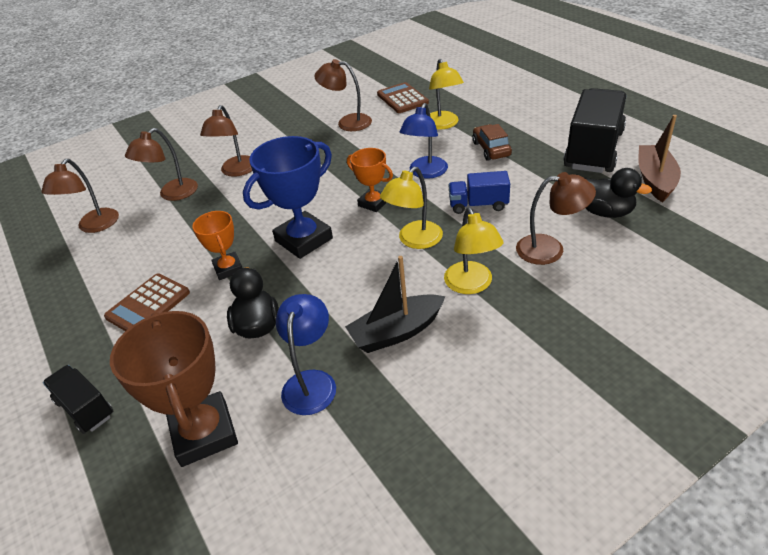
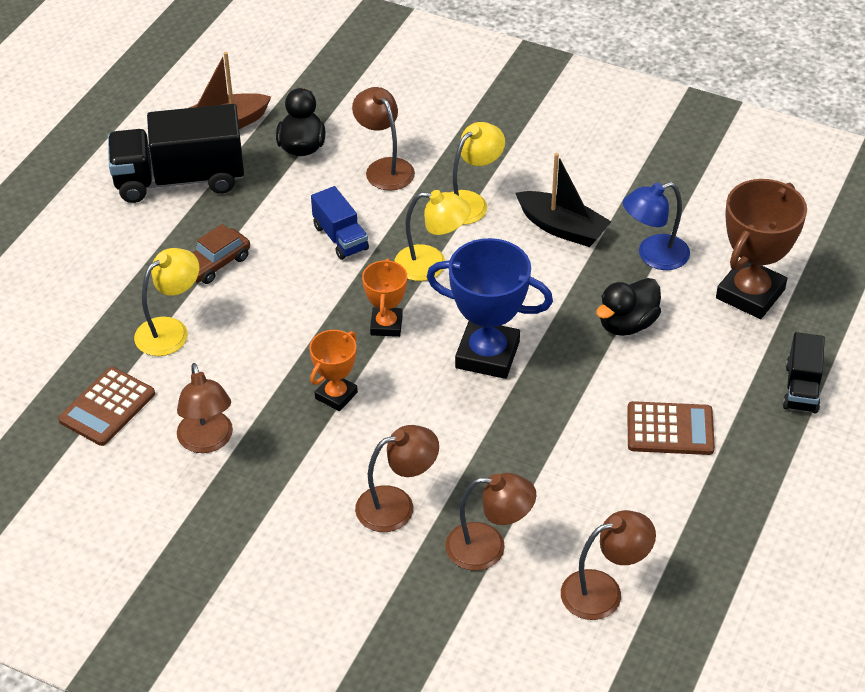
camera: 125 degrees left, 5 degrees up
(228, 269) = (574, 394): orange trophy -> orange trophy (336, 395)
(425, 173) = (299, 304): blue lamp -> none

